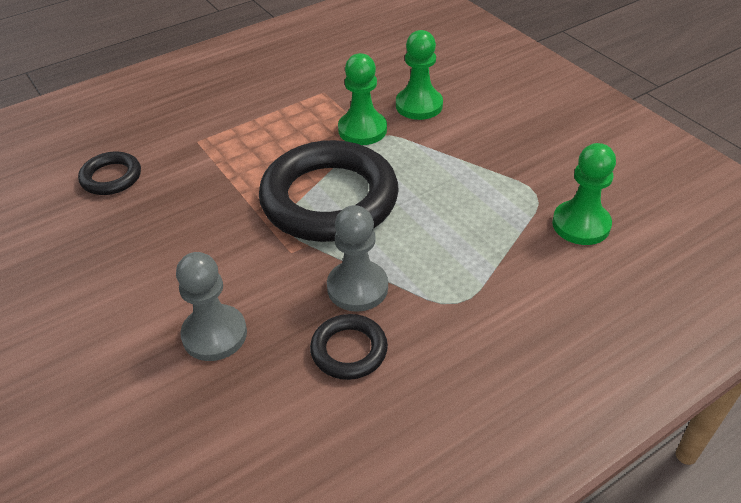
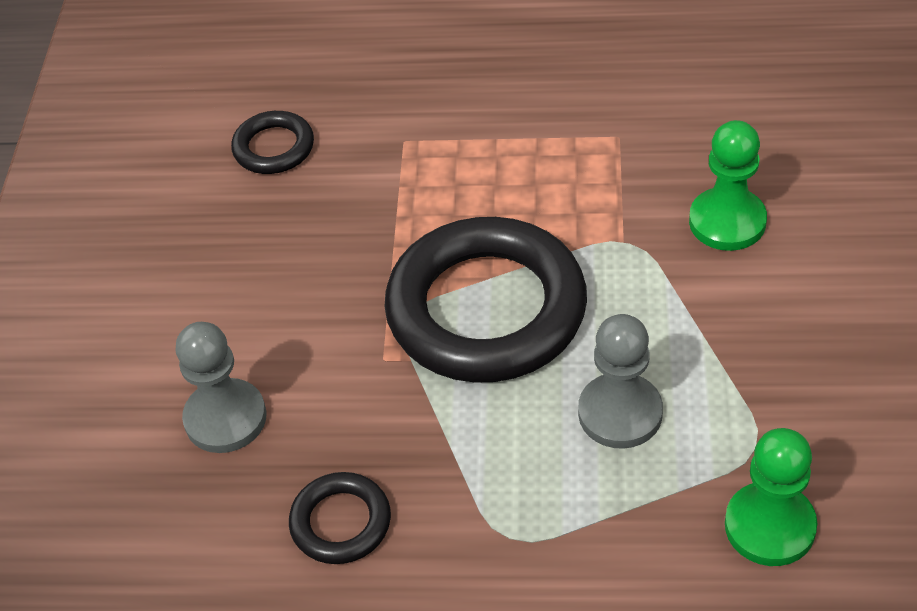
camera: 40 degrees right, 5 degrees up
(357, 288) = (415, 450): grey pawn -> grey pawn (620, 413)
(362, 130) = (616, 224): green pawn -> none

